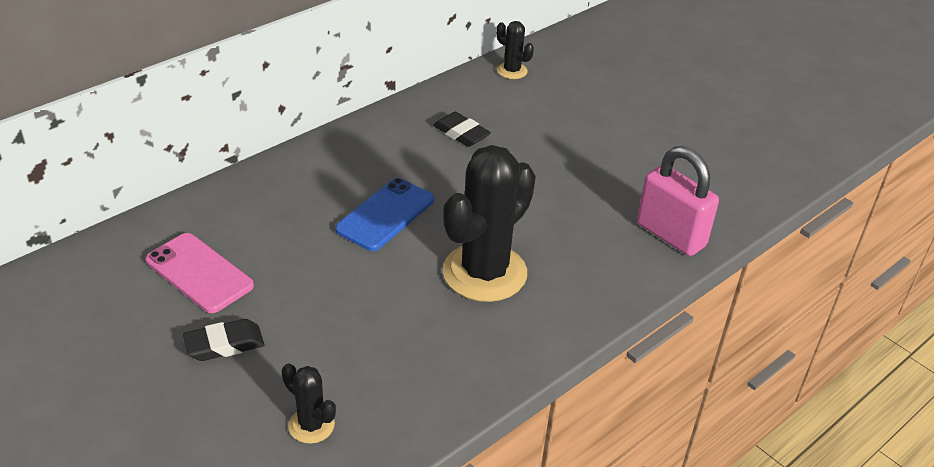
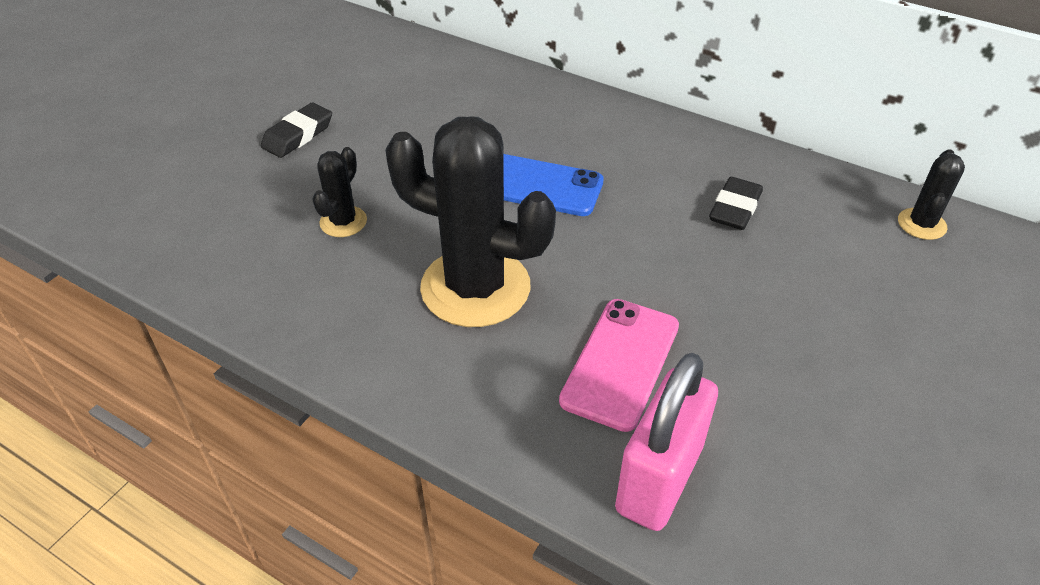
camera: 75 degrees right, 5 degrees up
(199, 273) = (387, 95): pink phone -> pink phone (621, 363)
(224, 344) = (298, 135): black eraser -> black eraser turned 75 degrees clockwise
(311, 425) = (204, 214): black cactus -> black cactus (343, 222)

